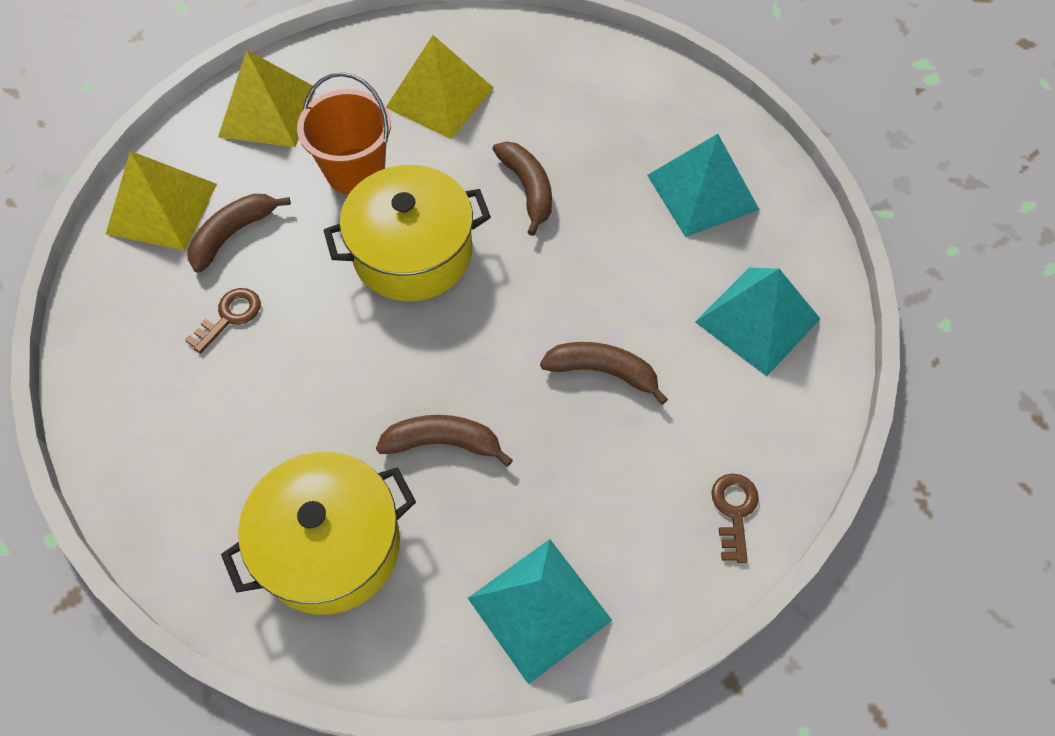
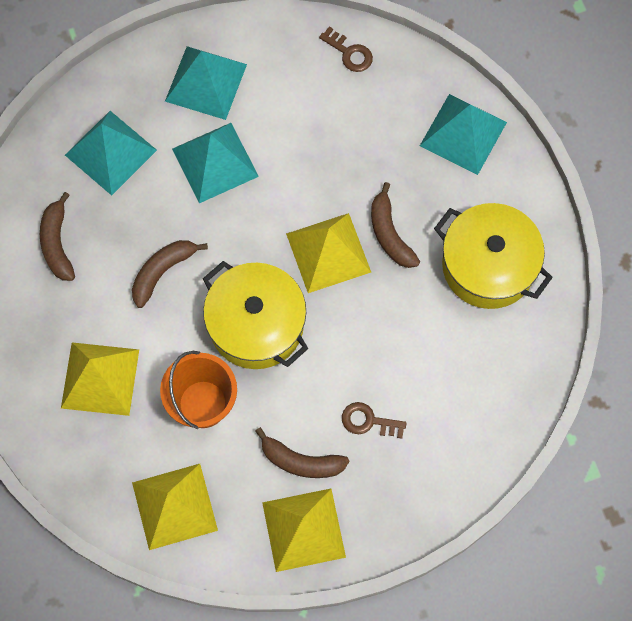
camera: 115 degrees left, 10 degrees up
(458, 362) = (328, 252): none -> yellow pyramid
(603, 372) = (291, 161): brown banana -> brown banana (57, 243)
(640, 289) = (215, 162): none -> turquoise pyramid
(734, 511) = (349, 53): brown key -> brown key turned 120 degrees counterclockwise

